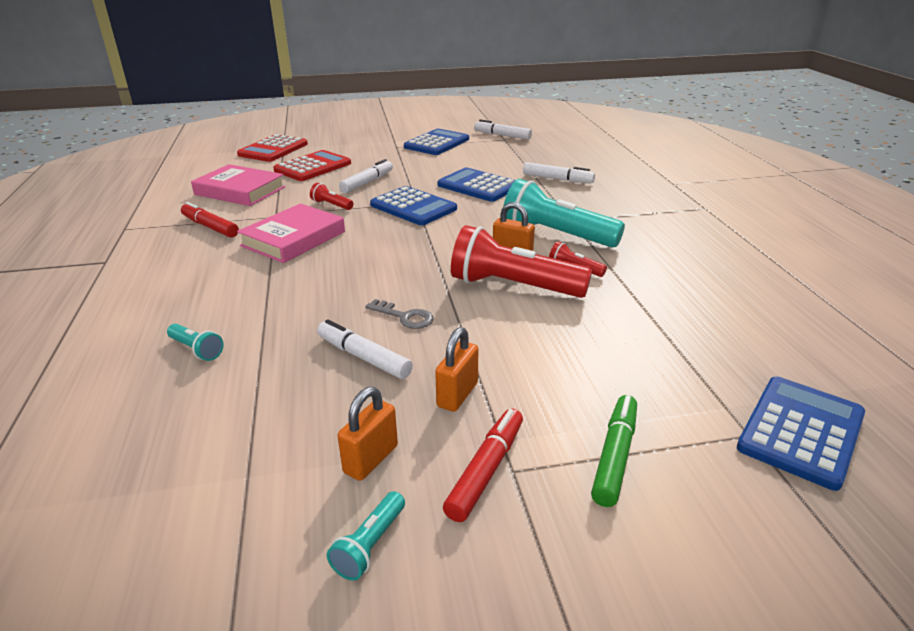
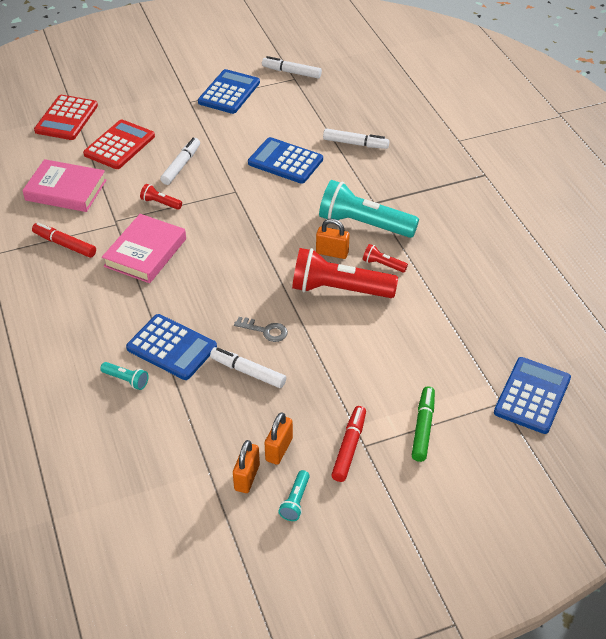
camera: 10 degrees left, 15 degrees up
(413, 207) = (234, 199): blue calculator -> blue calculator (171, 348)
(457, 395) = (320, 395): orange padlock -> orange padlock (247, 477)

